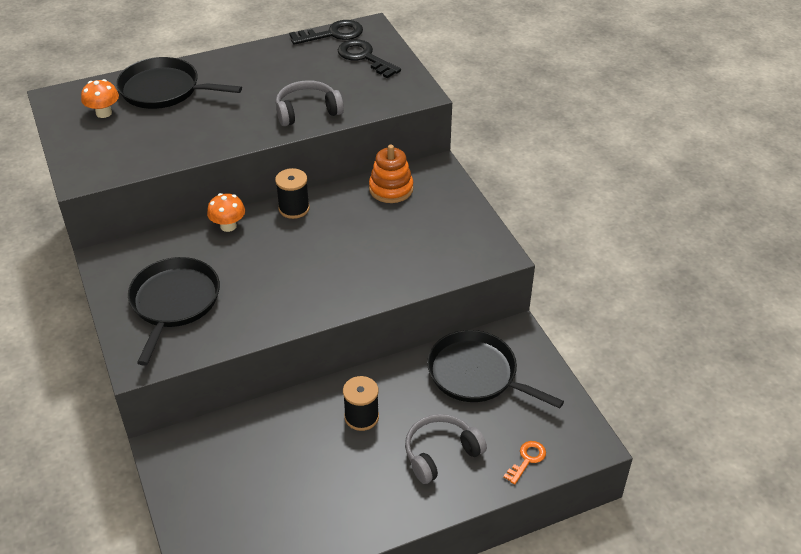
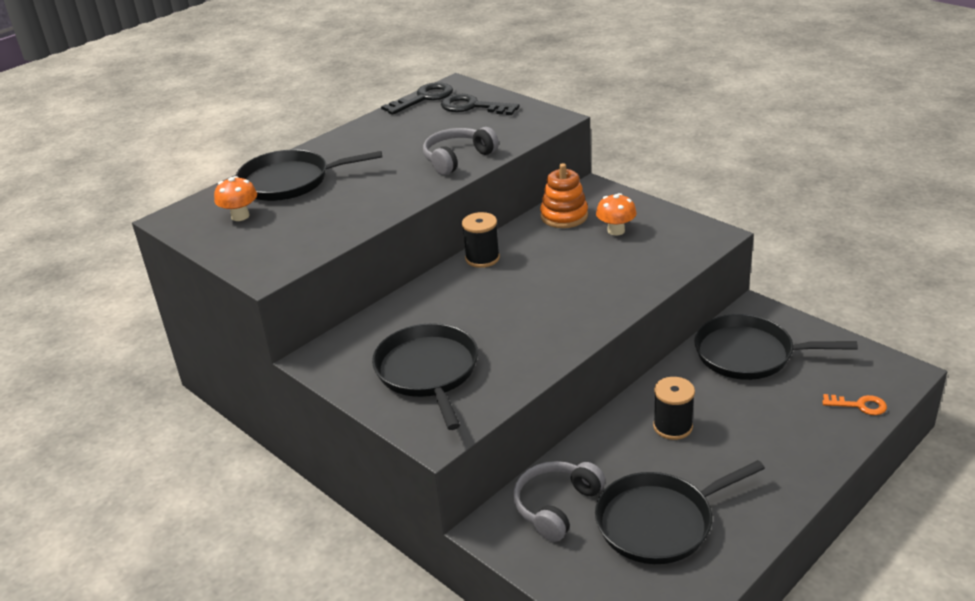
camera: 20 degrees left, 10 degrees down
(228, 226) = (427, 292): orange mushroom -> orange mushroom (616, 230)
(286, 496) = (659, 522): none -> black pan
(440, 453) = (776, 429): grey headphones -> grey headphones (556, 506)
(527, 460) = (859, 405): orange key -> orange key turned 90 degrees clockwise

